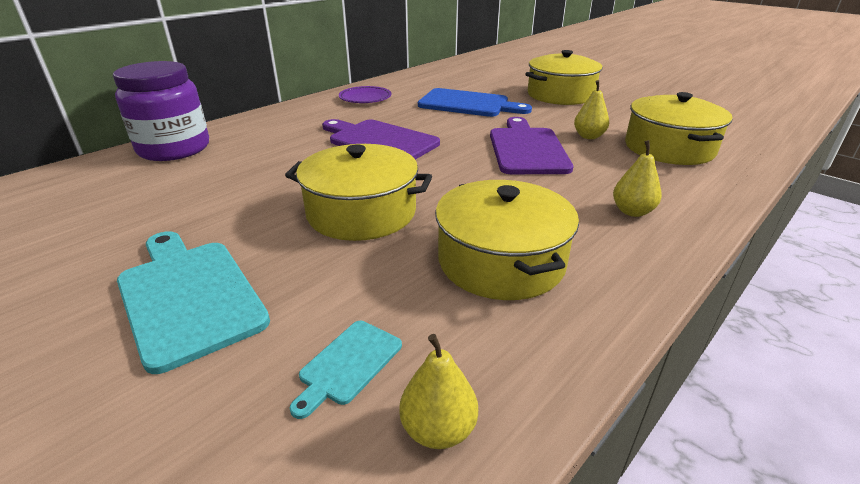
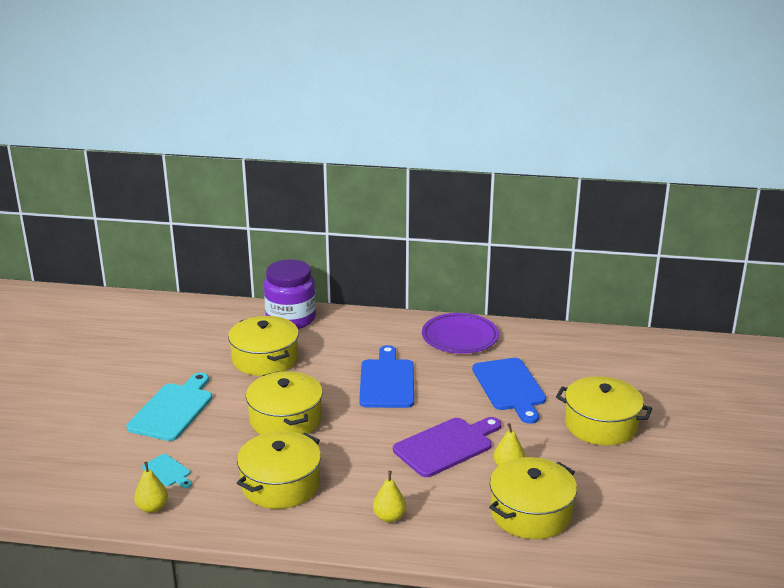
camera: 55 degrees right, 5 degrees down
(215, 186) = (265, 359): none -> yellow pot
(348, 364) = (168, 471): turquoise cutting board -> turquoise cutting board turned 135 degrees counterclockwise
(365, 98) = (460, 338): purple plate -> purple plate, size x1.55
(380, 141) = (387, 381): purple cutting board -> blue cutting board

